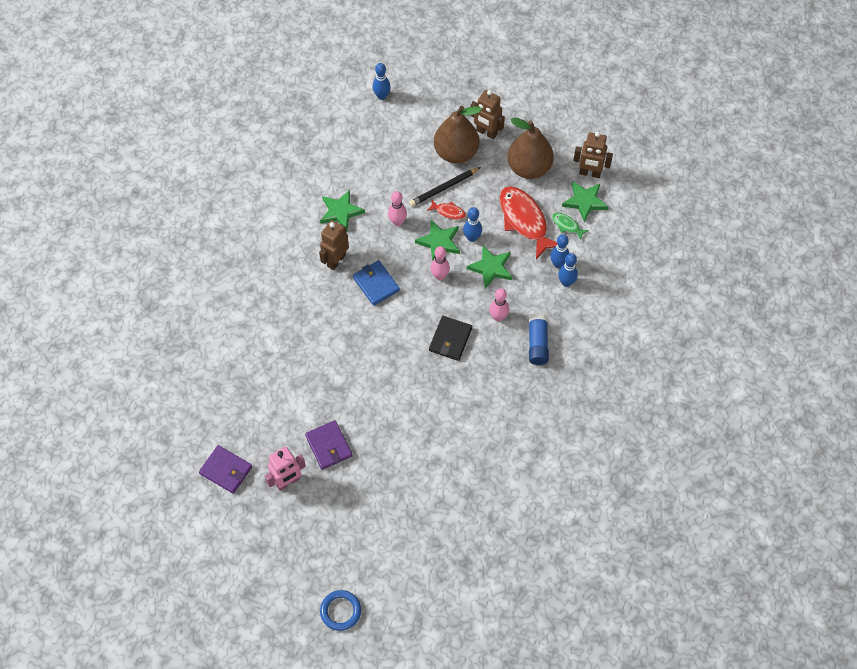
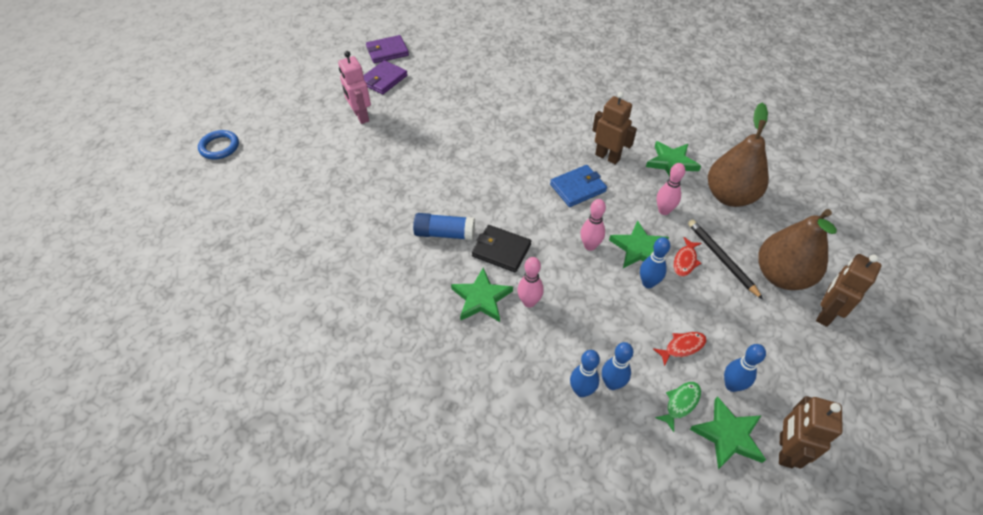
camera: 95 degrees right, 10 degrees down
(329, 446) = (390, 144): purple wallet -> purple wallet (387, 51)
(382, 96) = (850, 205): blue bowling pin -> blue bowling pin (731, 385)
(491, 268) = (603, 300): green star -> green star (481, 298)
(524, 220) = (682, 347): red fish -> red fish, size x0.45
(529, 168) = (776, 362): brown pear -> brown pear (729, 196)
(537, 343) = (486, 343): blue glue stick -> blue glue stick (444, 233)

